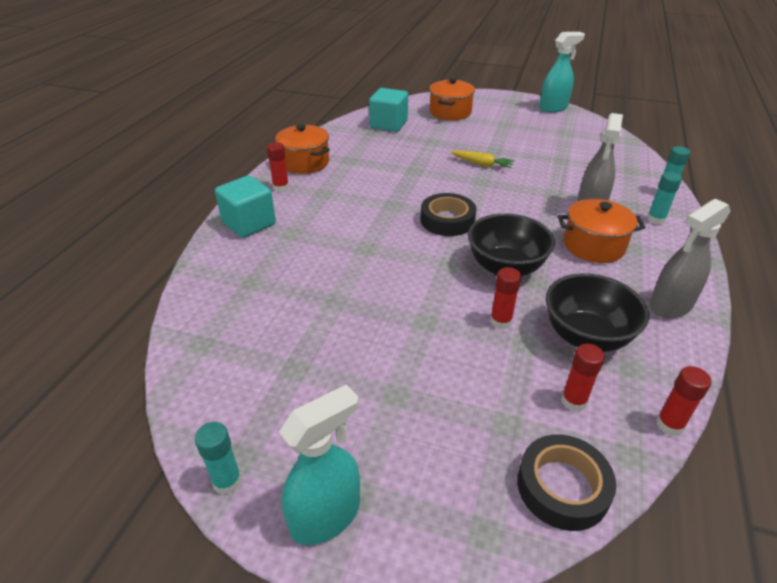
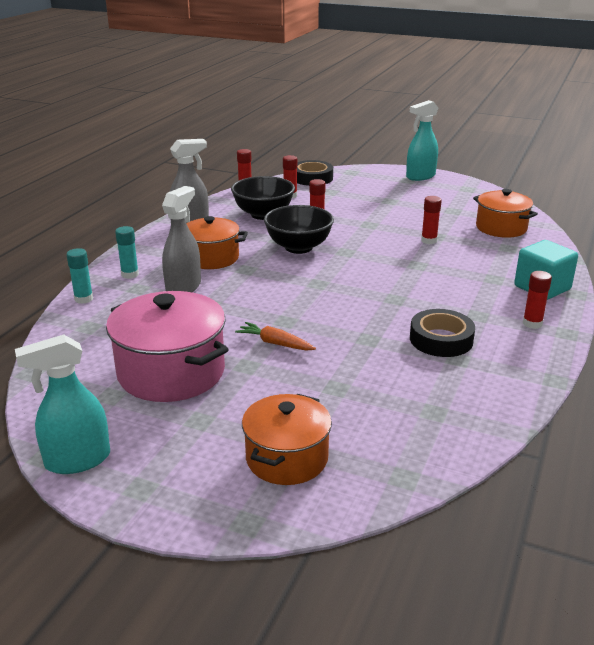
camera: 175 degrees left, 10 degrees down
(227, 481) = (470, 184): turquoise glue stick -> none
(304, 163) = (520, 357): orange pot -> orange pot (501, 228)
(347, 289) = (429, 241): none -> red glue stick
(388, 124) = (406, 429): turquoise cube -> none
(447, 220) = (338, 282): black tape -> black tape (441, 339)
(482, 164) = (275, 343): yellow carrot -> orange carrot
(541, 144) = (171, 372): none -> pink pot

